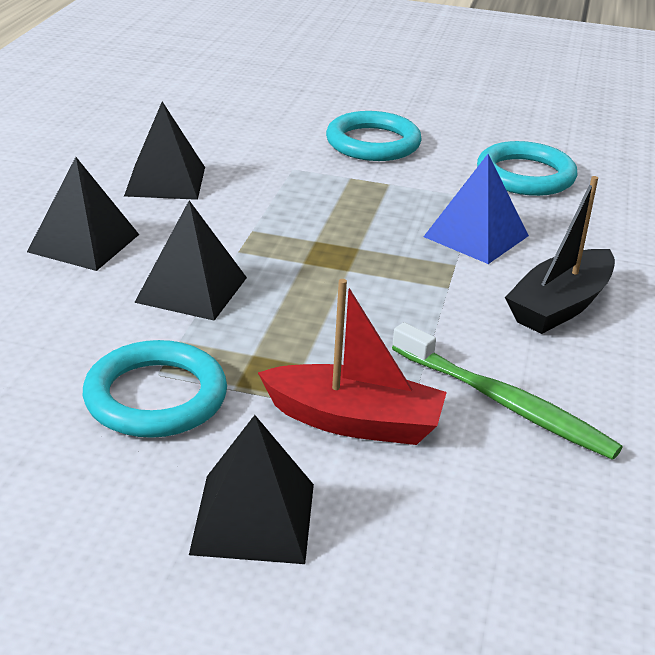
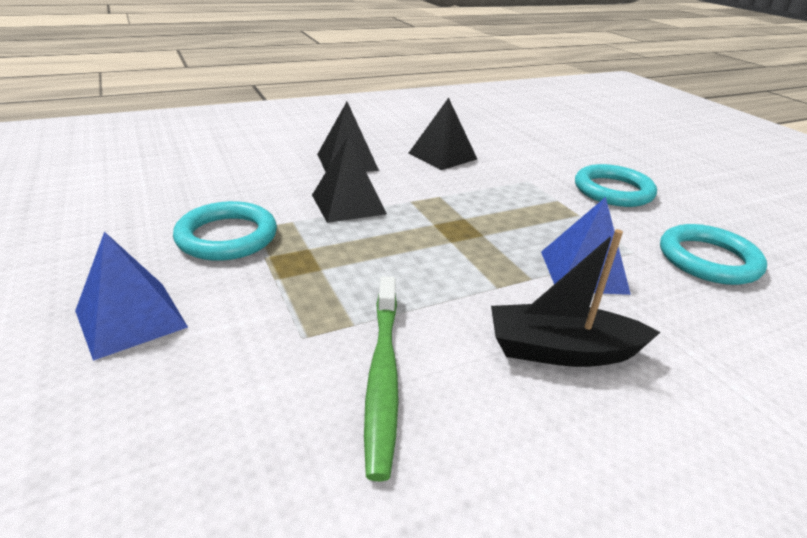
camera: 50 degrees right, 0 degrees up
(253, 518) = (130, 319): black pyramid -> blue pyramid
(354, 421) = (278, 314): red boat -> none

